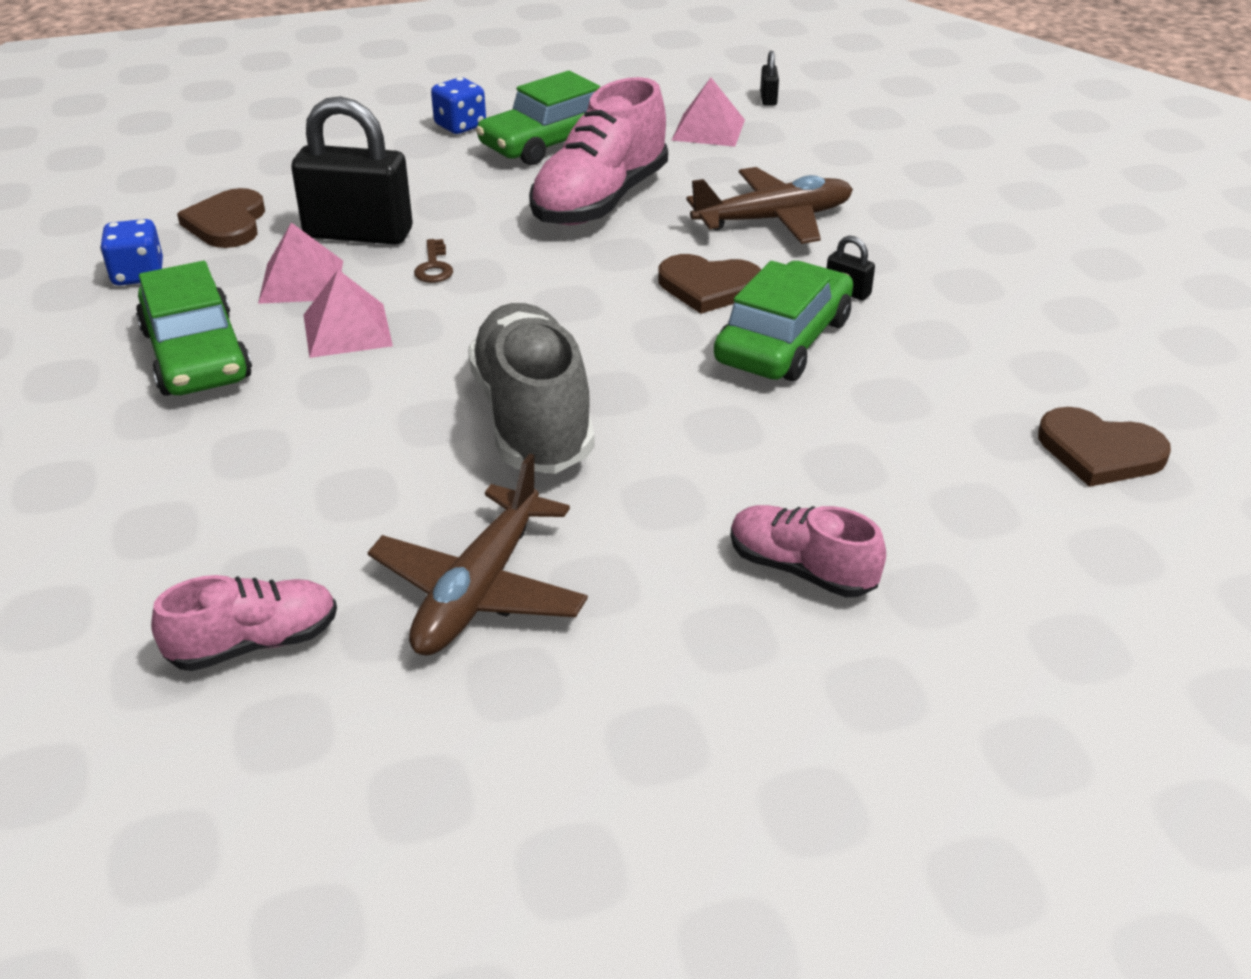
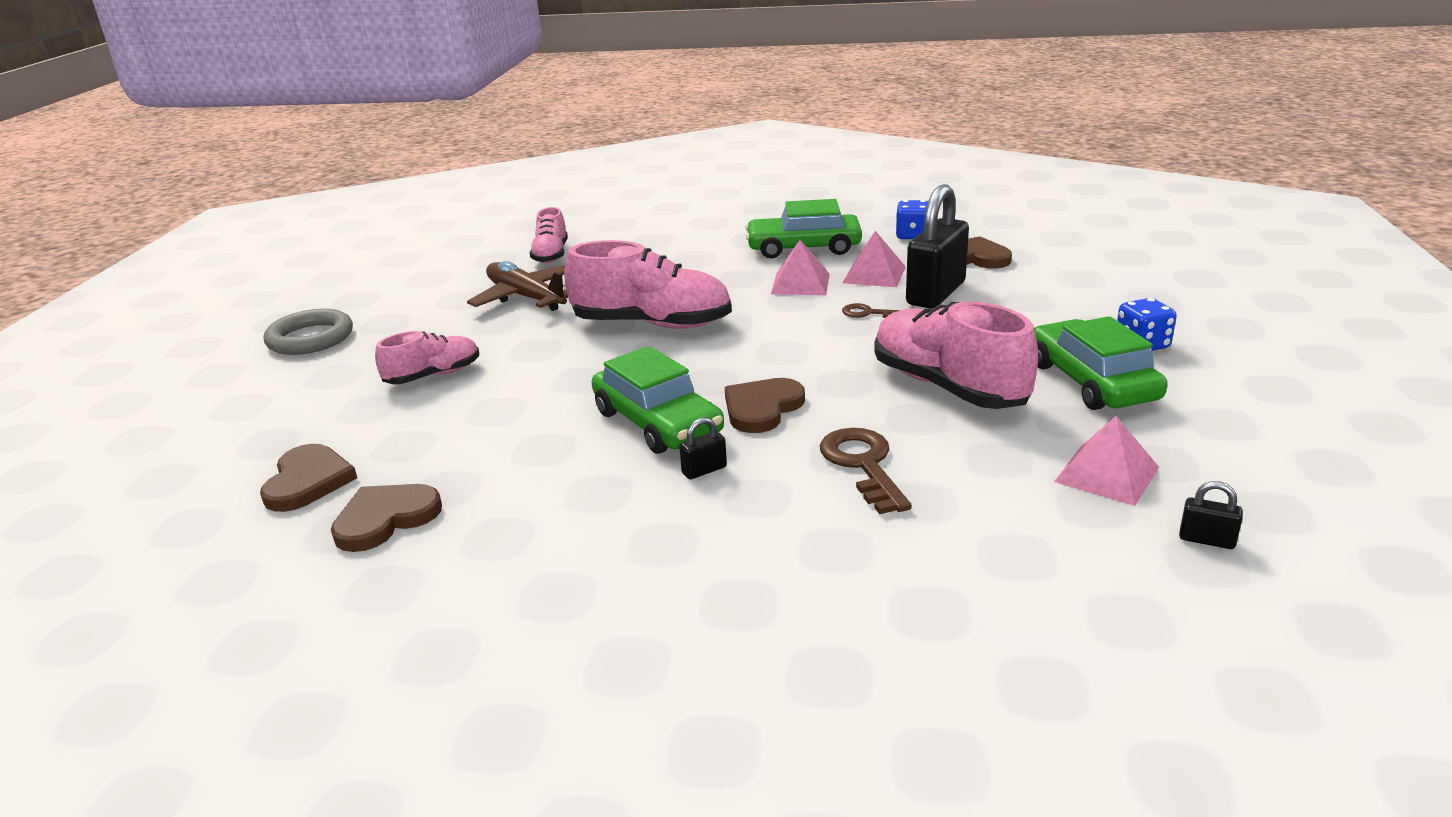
camera: 115 degrees right, 10 degrees down
(533, 418) = (652, 324): grey shoe -> pink shoe
(774, 219) = (863, 465): brown plane -> brown key
(777, 822) = (310, 338): none -> grey ring
(1108, 550) = (308, 481): none -> brown heart

